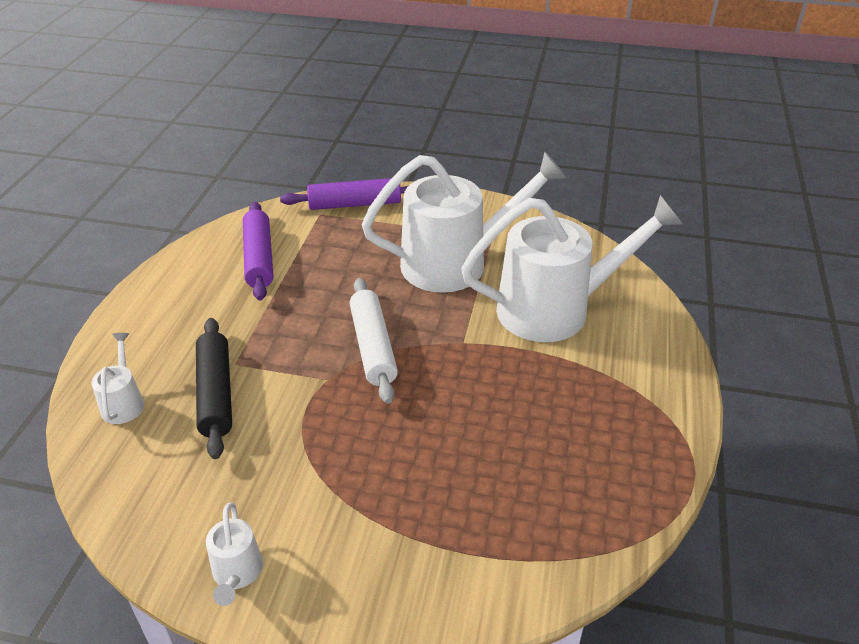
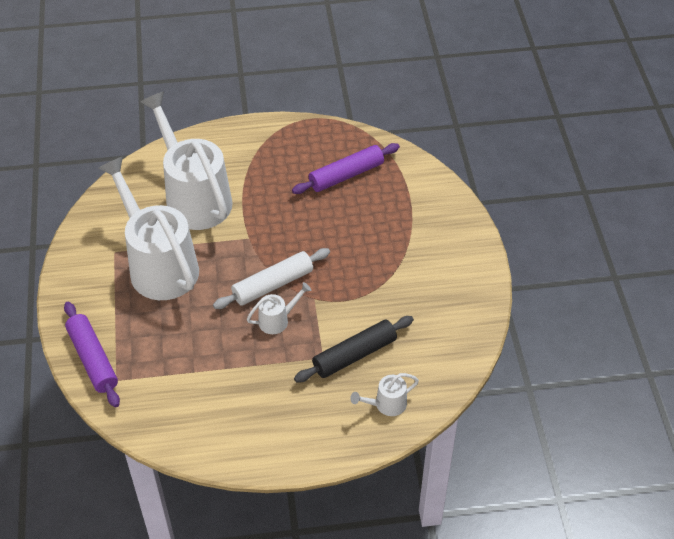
camera: 110 degrees left, 10 degrees up
(237, 574) = (472, 284): white watering can -> white watering can (278, 320)
(259, 258) = (196, 397): purple rolling pin -> purple rolling pin (346, 175)

